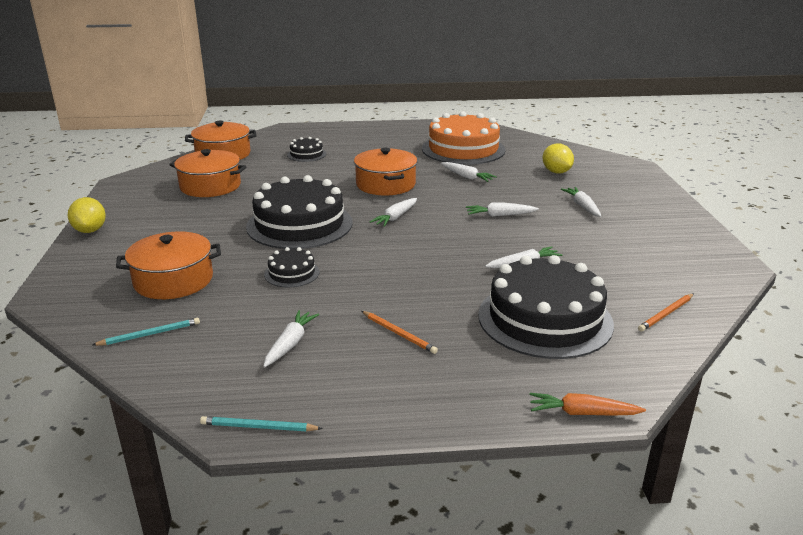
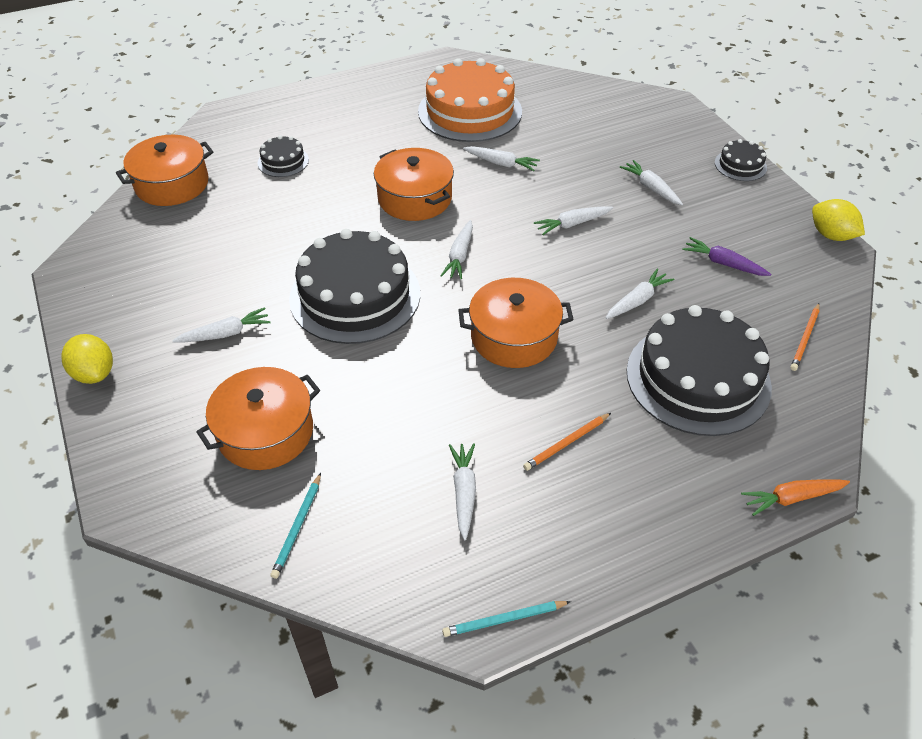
camera: 20 degrees left, 20 degrees up
(149, 334) = (298, 527): turquoise pencil -> turquoise pencil turned 150 degrees clockwise
(192, 227) = (225, 334): none -> white carrot
(210, 186) = (197, 251): orange pot -> orange pot (514, 337)
(292, 273) = (397, 382): black cake -> black cake (740, 165)
(398, 333) = (567, 443): orange pencil -> orange pencil turned 120 degrees clockwise
(556, 172) = (595, 132): yellow lemon -> yellow lemon (831, 235)
(617, 257) = (723, 263): none -> purple carrot

